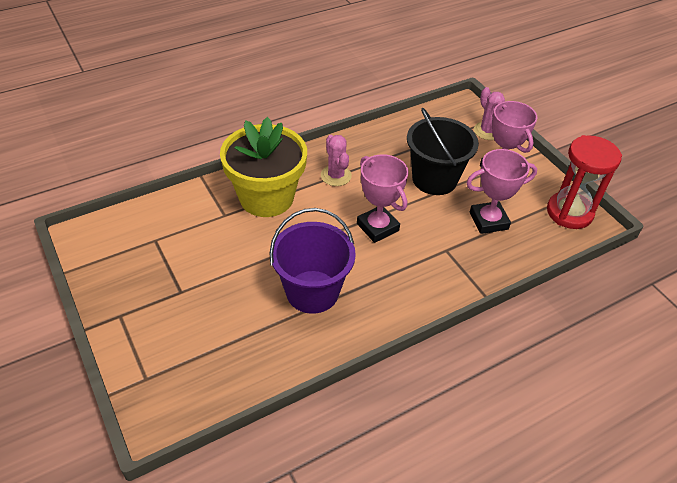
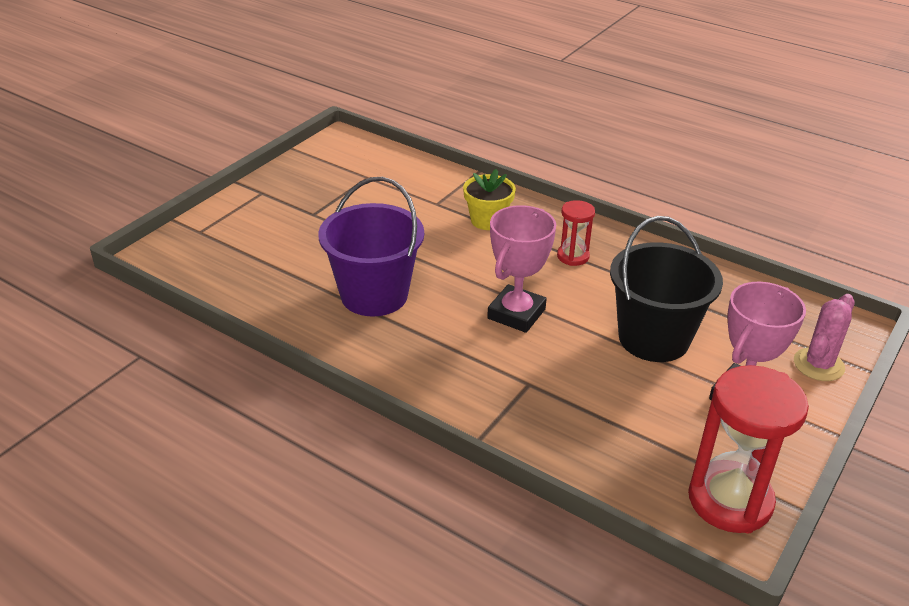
camera: 65 degrees right, 10 degrees down
(266, 197) = (487, 220): yellow flower pot -> yellow flower pot, size x0.49
(336, 176) = (573, 256): pink cactus -> red hourglass
(488, 221) = (623, 411): pink trophy -> none

